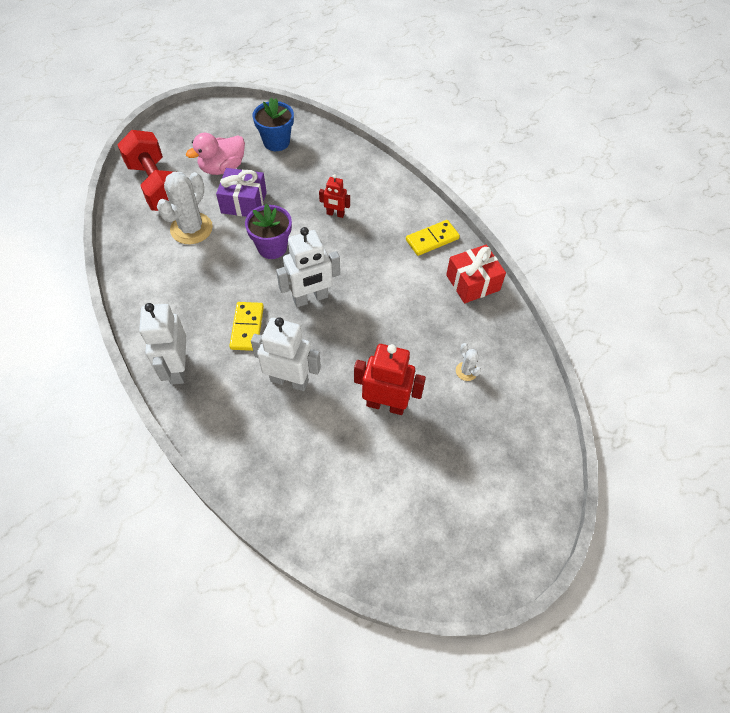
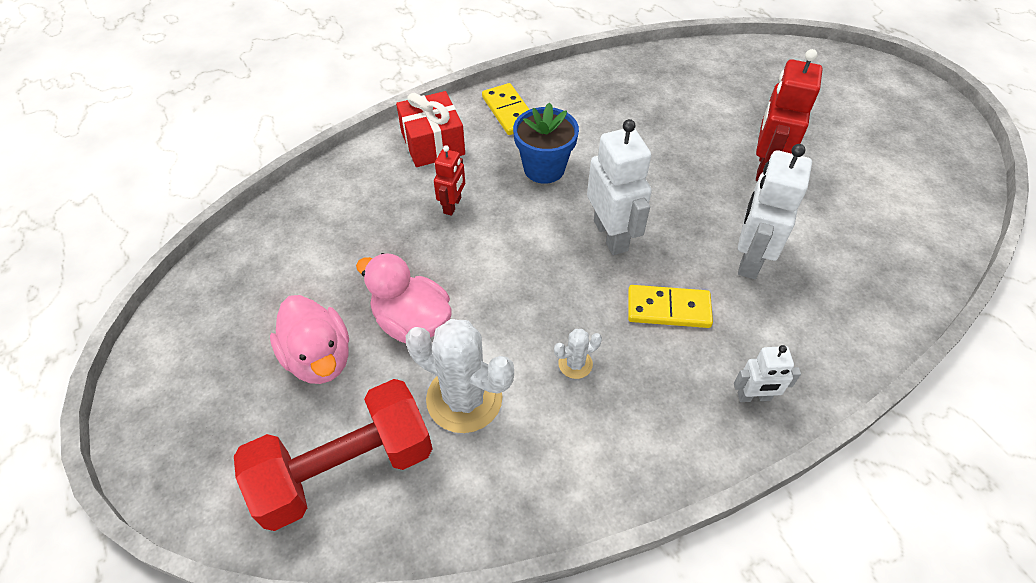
camera: 85 degrees left, 5 degrees down
(177, 368) = (754, 397): white robot -> white robot, size x0.56
(244, 202) = (412, 322): purple gift -> pink duck
(272, 247) = (514, 281): purple flower pot -> none
(276, 142) = (273, 279): blue flower pot -> blue flower pot (544, 168)
(466, 371) = (707, 99): white cactus -> white cactus (575, 364)
(472, 282) = (580, 83): red gift -> red gift (432, 143)

